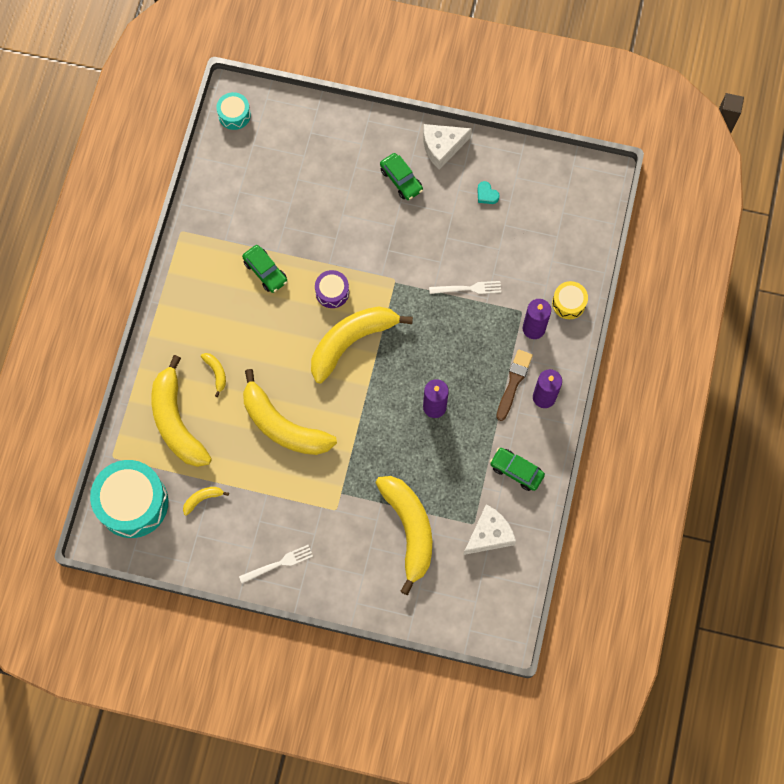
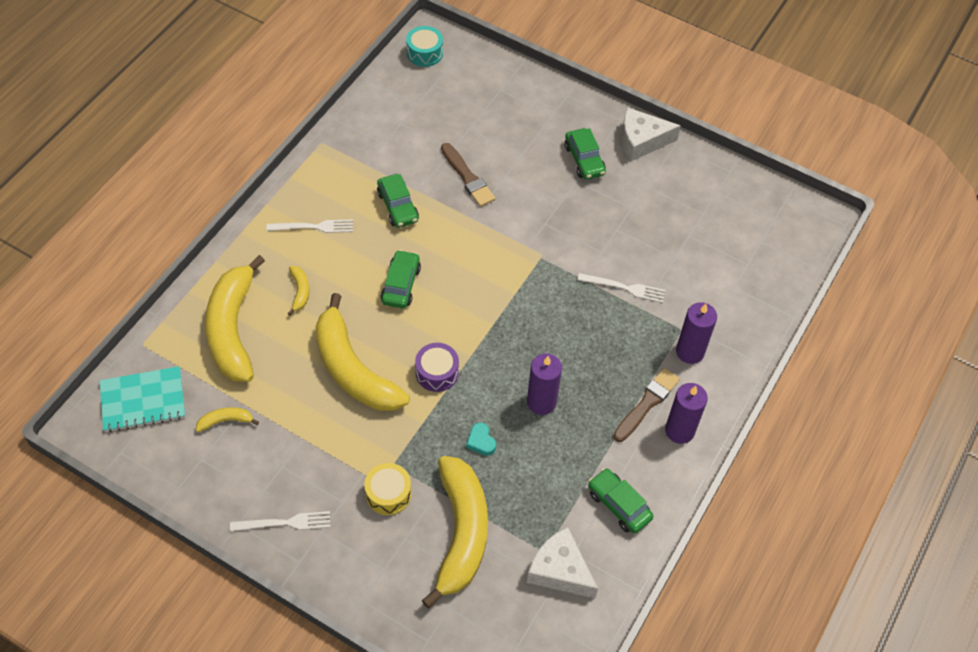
camera: 15 degrees right, 15 degrees down
(133, 503) = (143, 400): turquoise drum -> turquoise notebook
(205, 312) = (313, 227): none -> white fork
(293, 341) = (401, 285): none -> green car
(312, 226) = (468, 177): none -> brown brush
(332, 292) = (465, 247): purple drum -> purple drum (437, 372)
(352, 341) = (468, 304): yellow banana -> none
(486, 195) = (677, 200): turquoise heart -> turquoise heart (481, 441)
(489, 534) = (560, 570): white cheese -> white cheese turned 120 degrees counterclockwise
(568, 303) = (740, 337): yellow drum -> yellow drum (388, 494)

